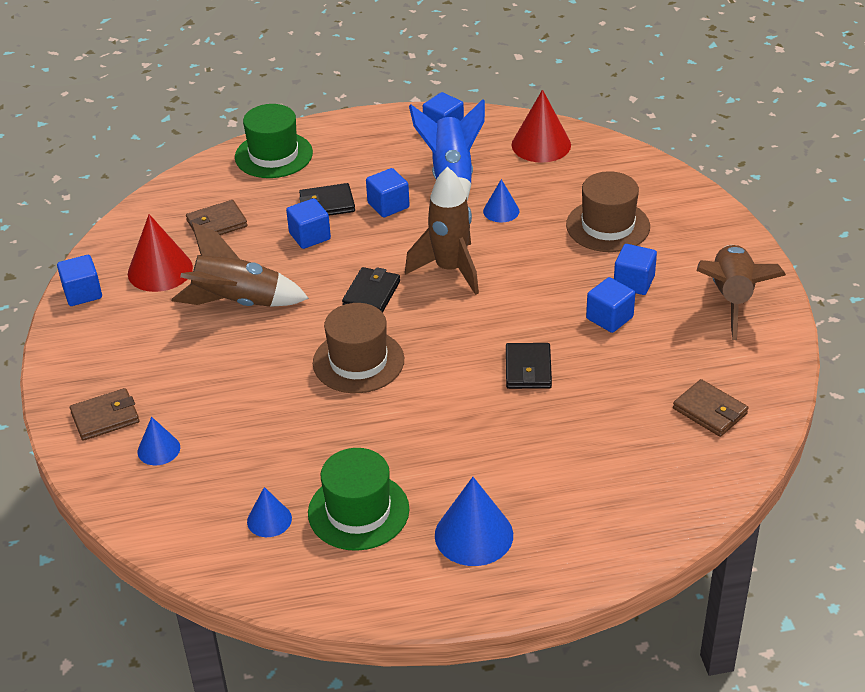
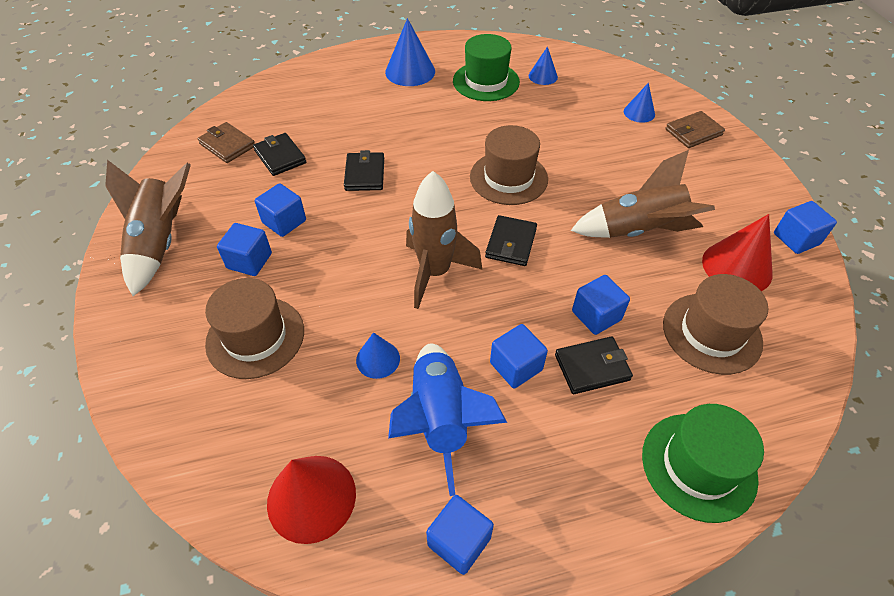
camera: 175 degrees right, 10 degrees up
(217, 223) = (711, 333): brown wallet -> brown hat
(636, 393) = (280, 157): none -> black wallet

